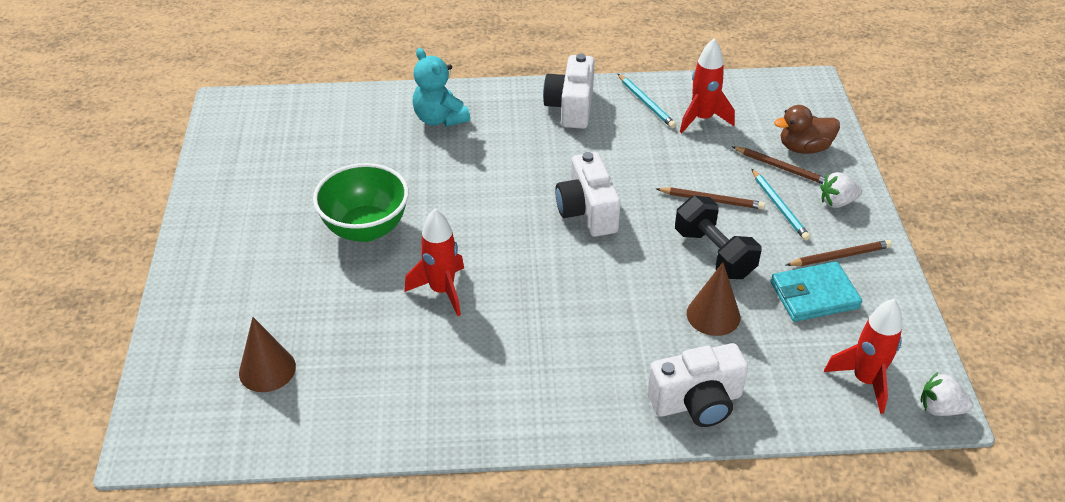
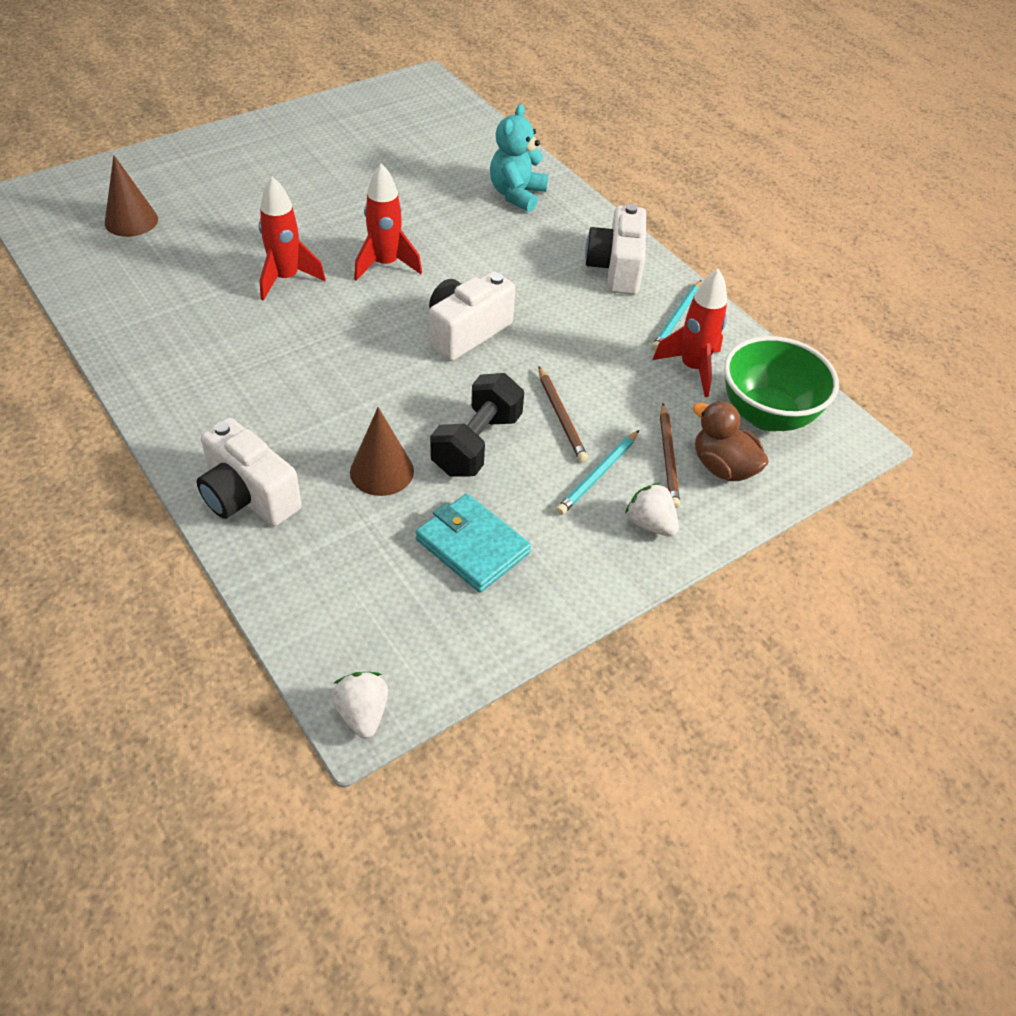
camera: 55 degrees right, 5 degrees up
(366, 229) = (332, 208): green bowl -> green bowl (767, 415)
(571, 107) = (616, 268): white camera -> white camera turned 60 degrees counterclockwise
(840, 256) = (555, 552): brown pencil -> none
(865, 380) = (364, 629): red rocket -> red rocket (385, 264)

